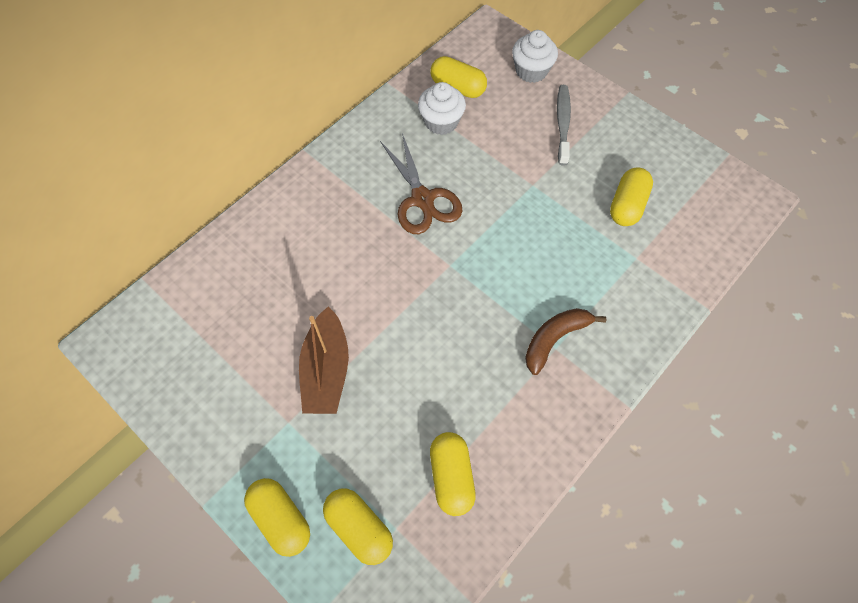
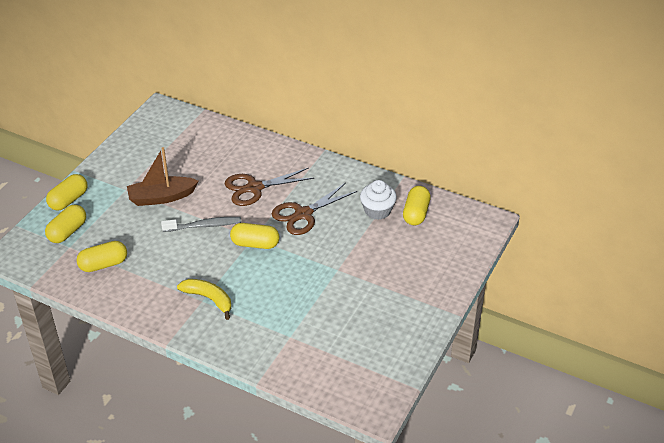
camera: 75 degrees right, 20 degrees down
(351, 245) = (254, 188): none -> brown scissors
(531, 71) = (453, 252): white cupcake -> none
(554, 339) = (209, 299): brown banana -> yellow banana
(562, 124) = (405, 278): grey toothbrush -> grey toothbrush (204, 225)
(627, 205) = (337, 326): yellow capsule -> yellow capsule (255, 244)

